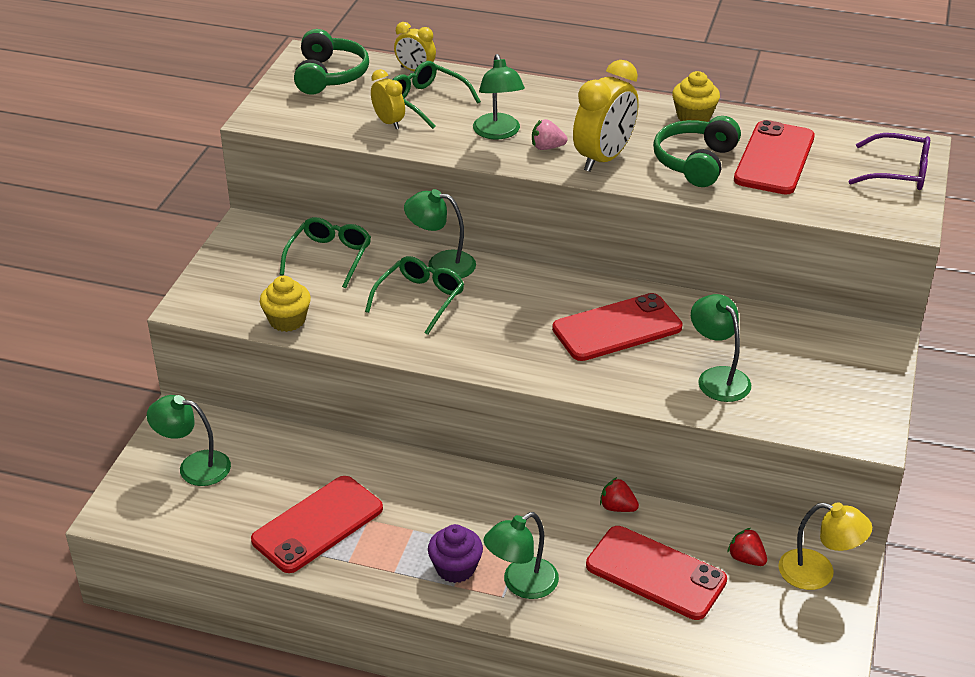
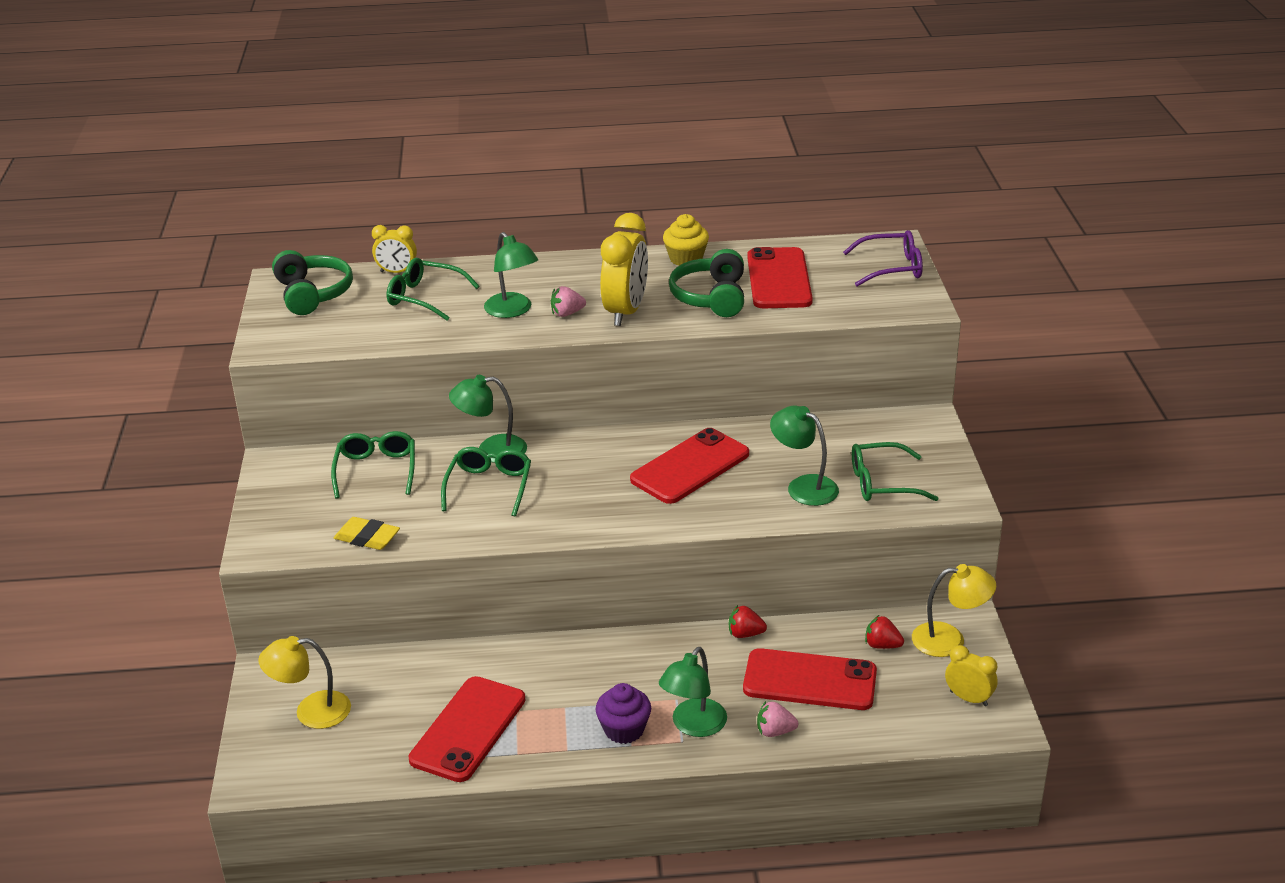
camera: 20 degrees left, 5 degrees down
(194, 466) = (311, 711): green lamp -> yellow lamp
(287, 320) = (367, 538): yellow cupcake -> yellow eraser
(389, 122) = (399, 324): yellow clock -> yellow clock (968, 698)
(595, 614) = (775, 731): none -> pink strawberry
(800, 395) = (883, 483): none -> green glasses

